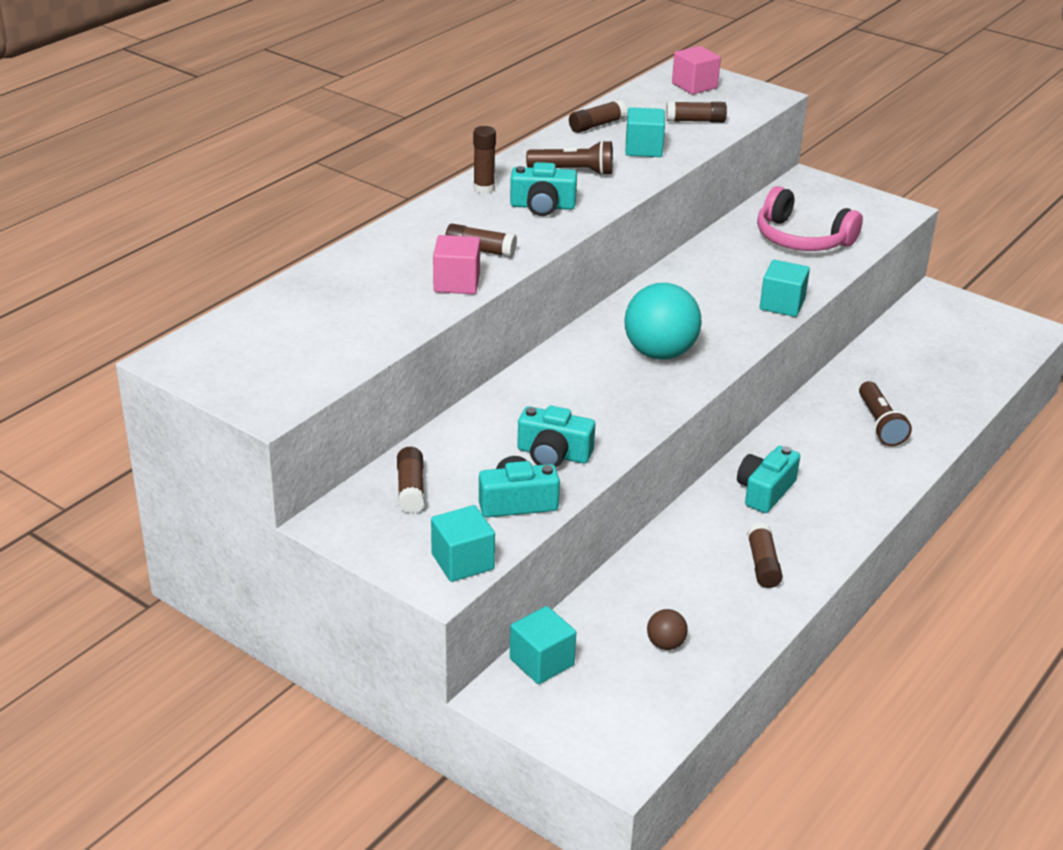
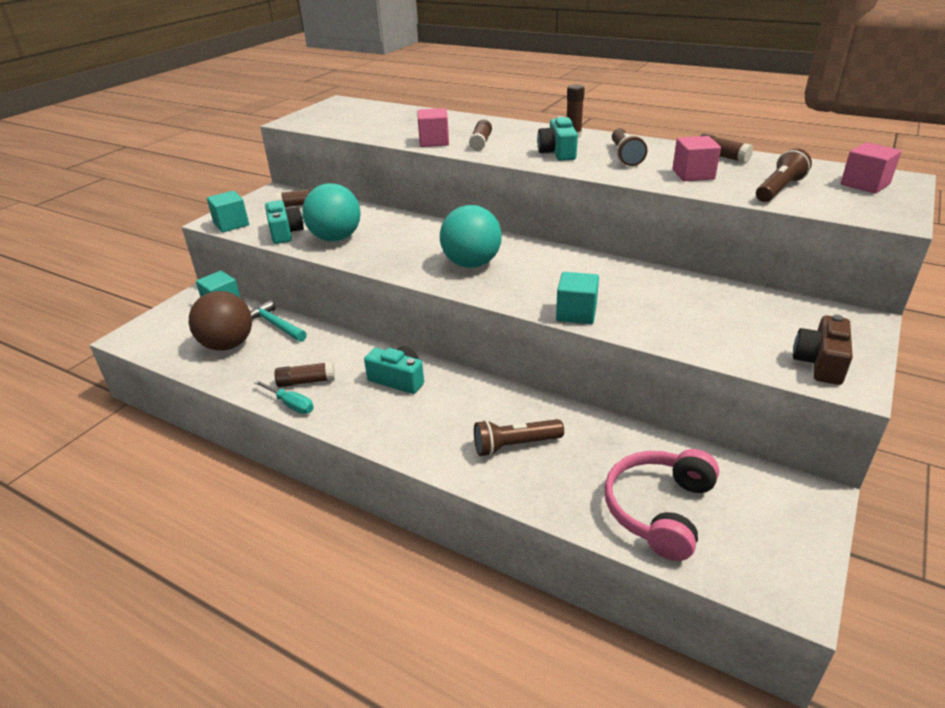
camera: 85 degrees right, 0 degrees up
(553, 454) = (336, 238): turquoise camera -> turquoise ball
(619, 598) = (275, 325): none -> turquoise hammer
(643, 149) = (693, 174): turquoise cube -> pink cube
(665, 644) = (228, 345): brown ball -> brown ball, size x2.17
(695, 121) = (779, 189): brown glue stick -> brown flashlight
(801, 239) = (717, 320): pink headphones -> pink headphones (659, 509)
(809, 576) = (291, 405): none -> turquoise screwdriver
(870, 213) = (820, 363): none -> brown camera

